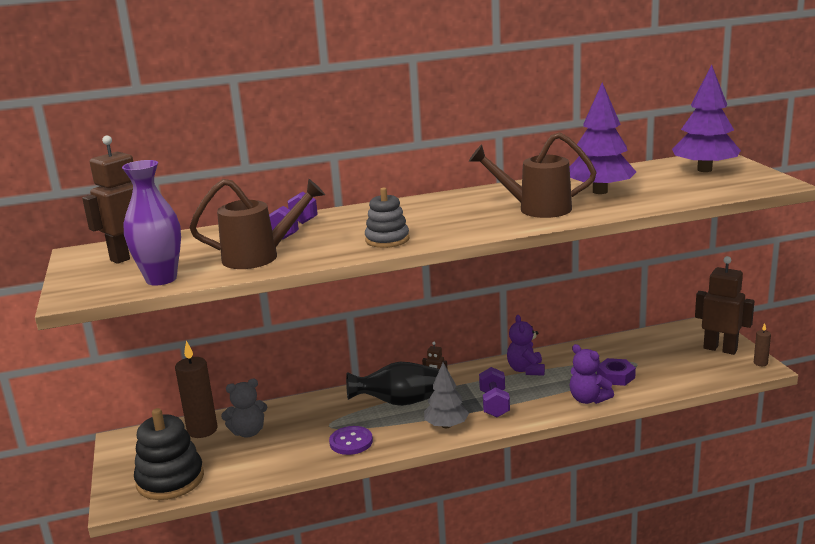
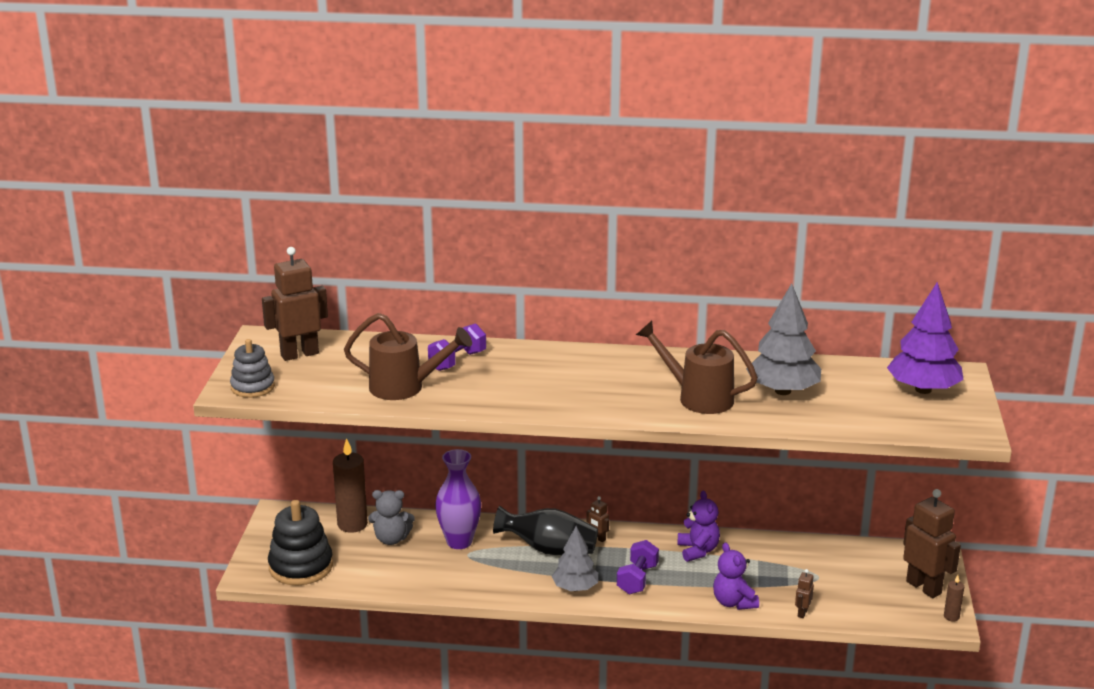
camera: 20 degrees right, 5 degrees up
(161, 279) = (309, 391): purple vase -> purple vase (459, 542)
(351, 442) = (477, 578): purple button -> none
(387, 240) = (528, 398): grey stacking toy -> grey stacking toy (253, 387)
(526, 370) = (698, 550): purple teddy bear -> purple teddy bear turned 150 degrees clockwise
(600, 191) = (783, 391): purple tree -> grey tree
(615, 376) = (783, 586): purple nut -> none
(649, 392) = (802, 613): none -> brown robot

